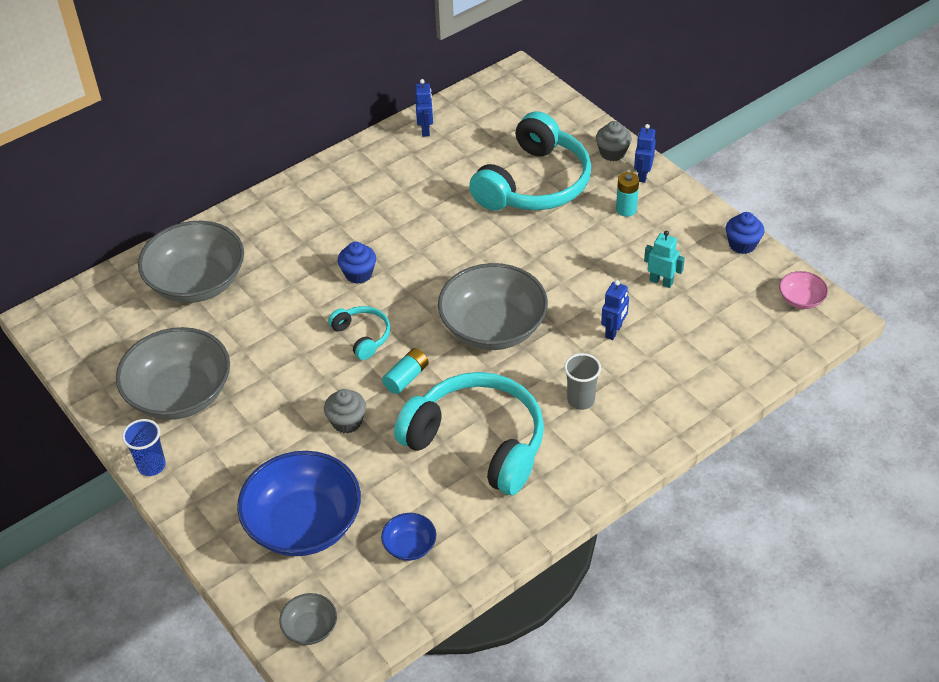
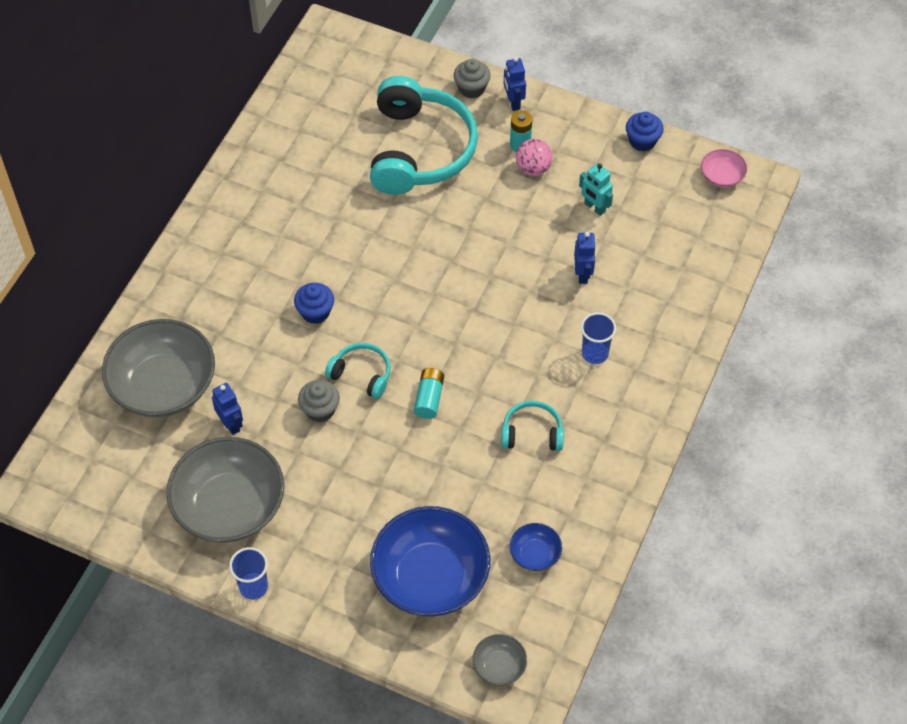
camera: 30 degrees left, 10 degrees up
(347, 422) = (404, 464): grey cupcake -> grey cupcake (320, 409)
(425, 130) = (277, 130): blue robot -> blue robot (231, 424)
(477, 443) = (532, 433): turquoise headphones -> turquoise headphones, size x0.47
(493, 327) = (475, 315): grey bowl -> none
(581, 400) = (595, 353): grey cup -> blue cup
(625, 231) = (533, 168): none -> pink ball
(661, 282) = (594, 207): turquoise robot -> turquoise robot turned 135 degrees counterclockwise

